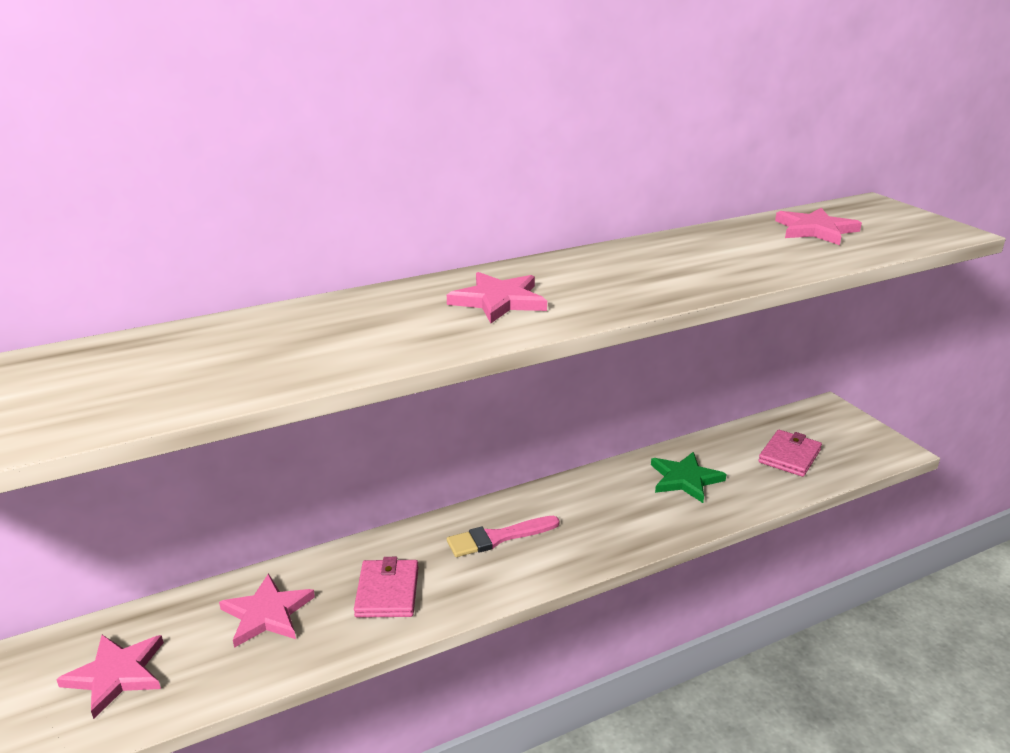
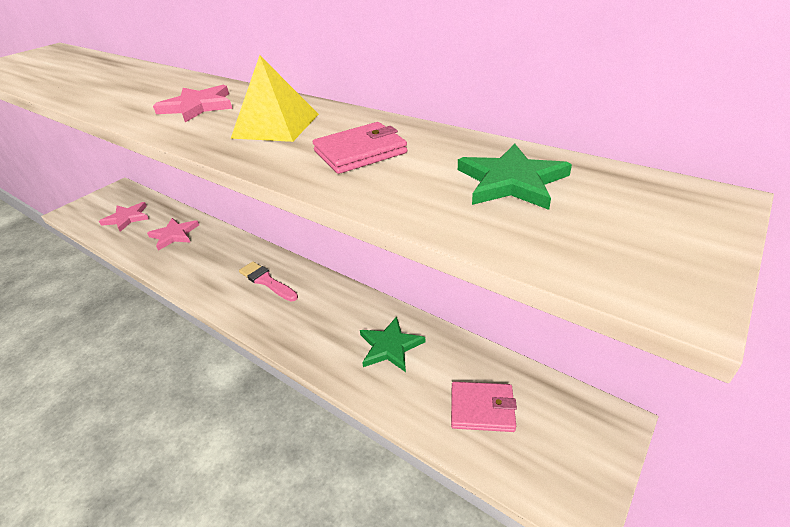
camera: 65 degrees right, 10 degrees up
(387, 592) = (201, 262): pink wallet -> pink wallet (360, 152)
(618, 274) = (276, 125): none -> yellow pyramid
(815, 230) = (511, 181): pink star -> green star

